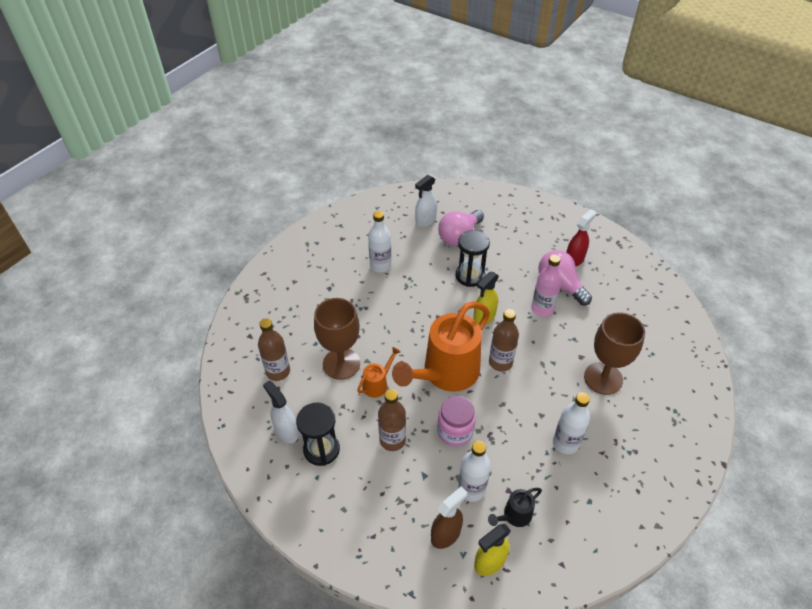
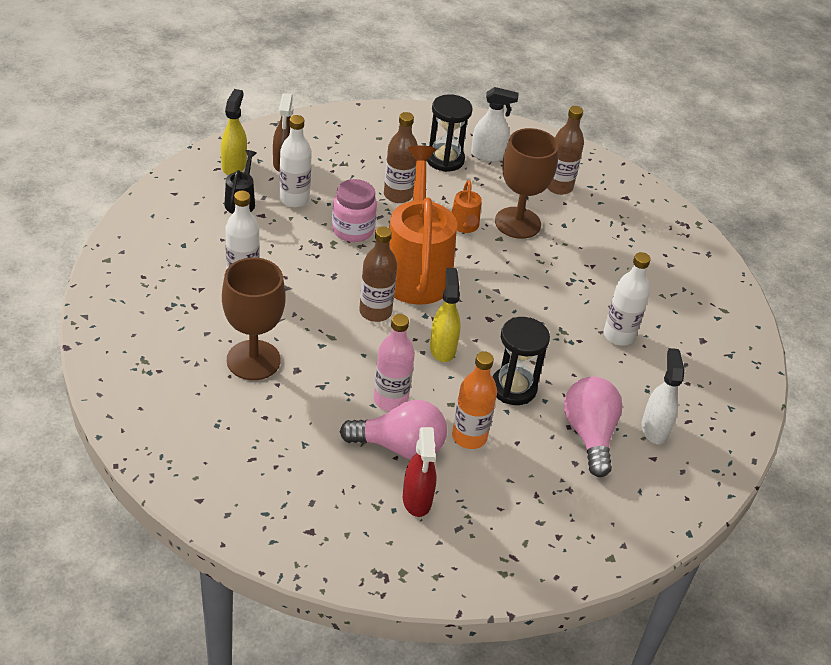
camera: 130 degrees right, 5 degrees down
(519, 269) = (469, 437): none -> orange bottle

